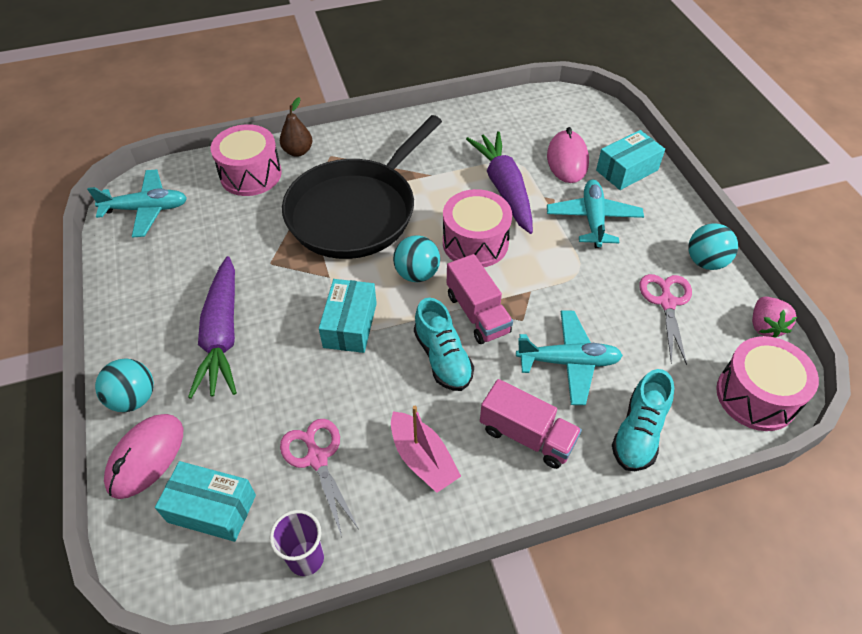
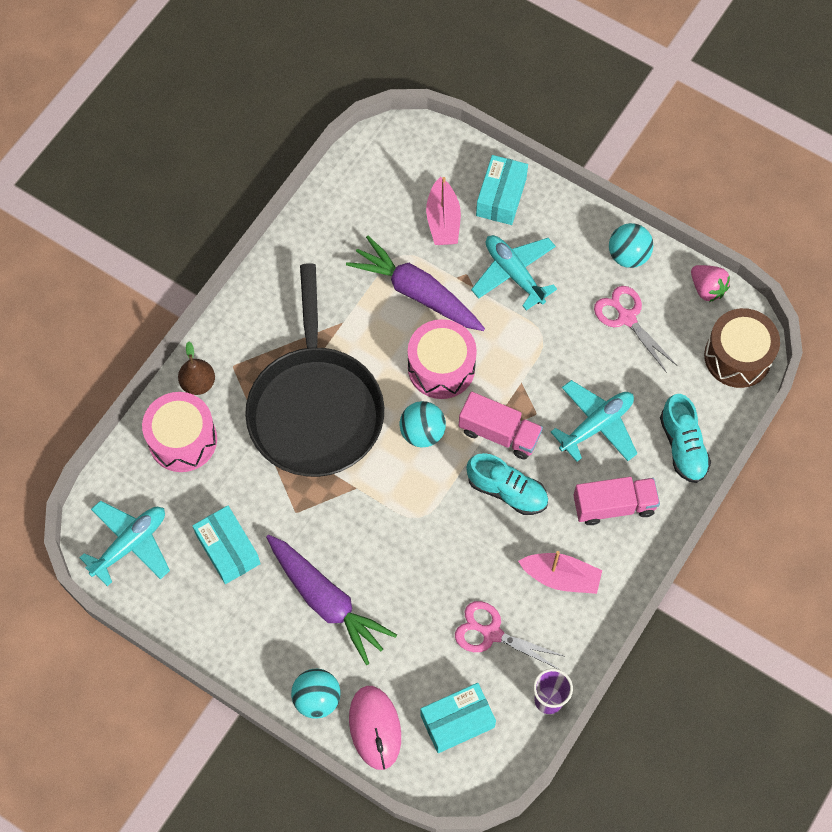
camera: 40 degrees left, 15 degrees up
(350, 325) = (414, 517): turquoise box -> turquoise box (228, 549)
(567, 160) = (443, 220): pink mouse -> pink boat
(756, 396) = (737, 356): pink drum -> brown drum

